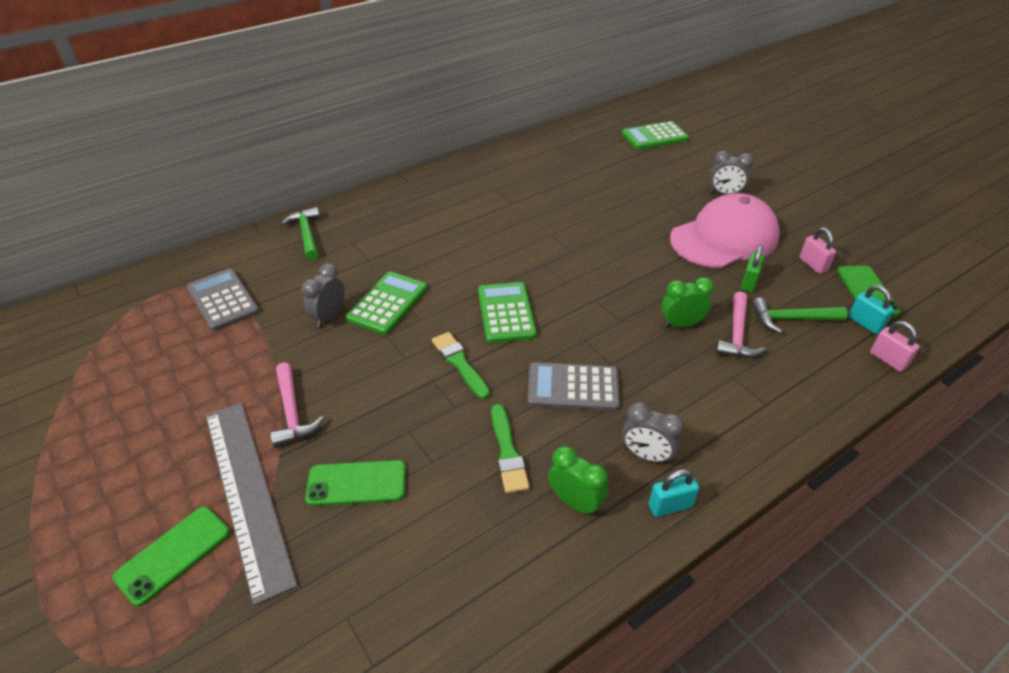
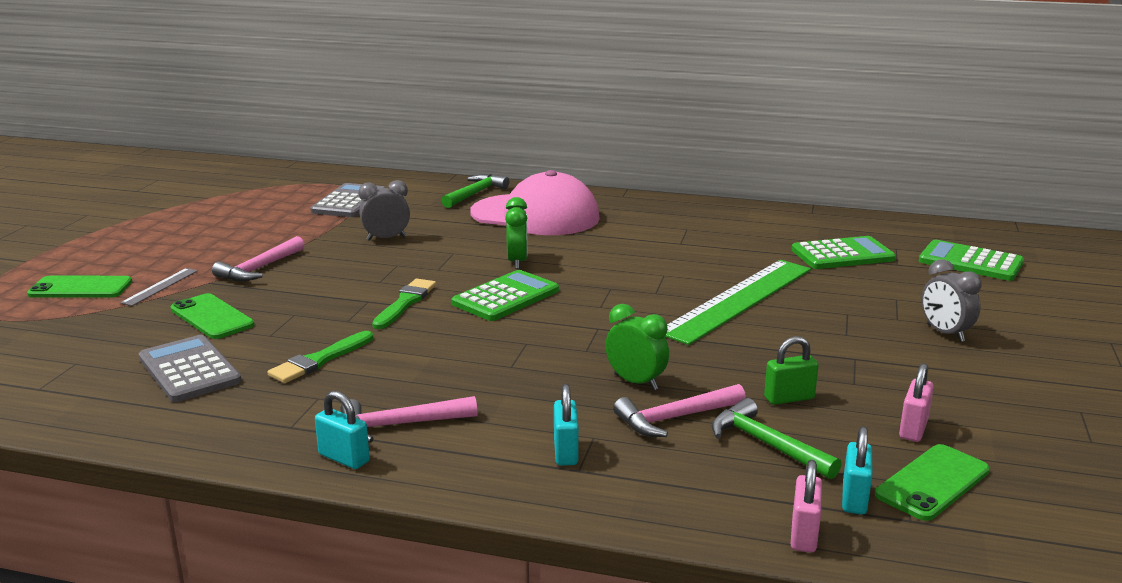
camera: 50 degrees right, 20 degrees down
(246, 493) = (160, 286): grey ruler -> grey ruler, size x0.42
(388, 303) = (438, 251): green calculator -> green calculator (842, 254)
(573, 387) = (447, 360): grey calculator -> grey calculator (189, 370)
(575, 502) = (293, 410): green clock -> green clock (517, 262)
(615, 230) = (737, 300): none -> green ruler
(646, 455) = (400, 425): grey clock -> pink hammer
(724, 238) = (849, 359): pink cap -> pink cap (535, 215)
(742, 398) = (565, 452): none -> turquoise padlock

